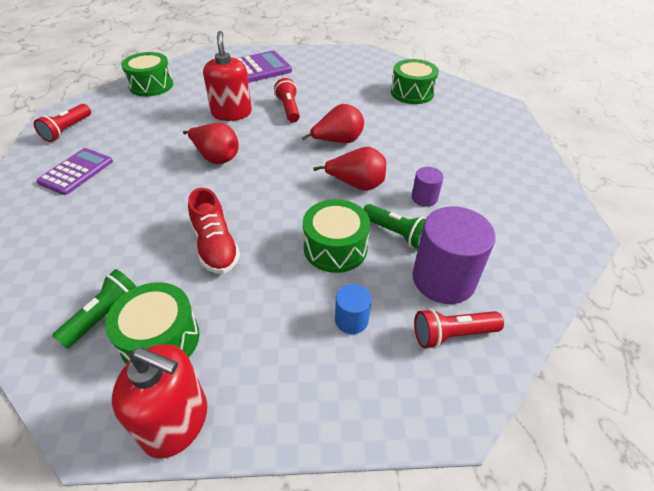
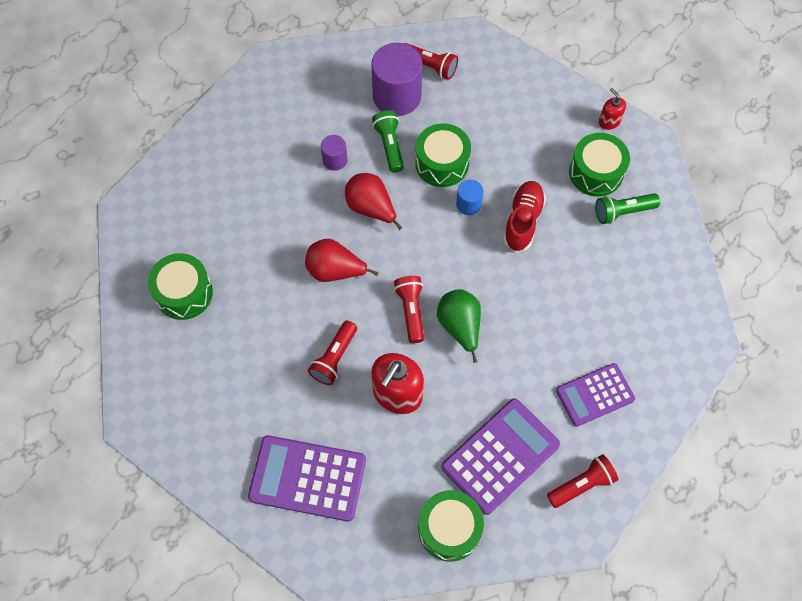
camera: 140 degrees left, 20 degrees up
(137, 119) = (500, 456): none -> purple calculator
(176, 421) = (609, 121): red soap dispenser -> red soap dispenser, size x0.52
(216, 157) = (460, 326): red pear -> green pear
(261, 148) = (411, 311): none -> red flashlight
(351, 320) = (477, 110): blue cylinder -> blue cylinder (468, 204)

